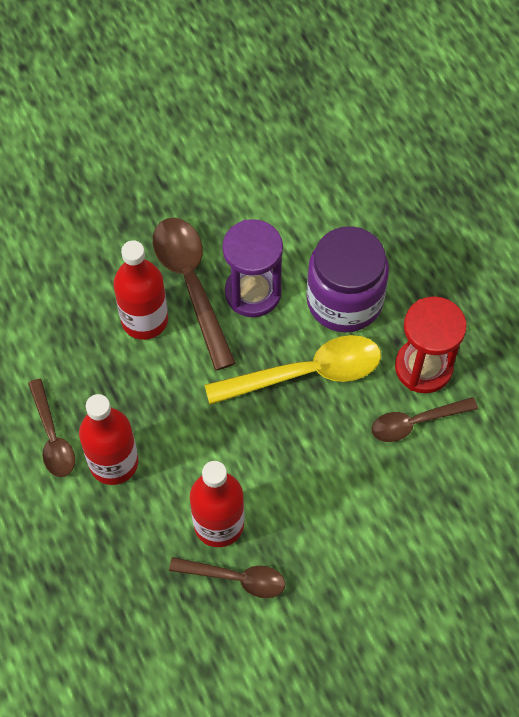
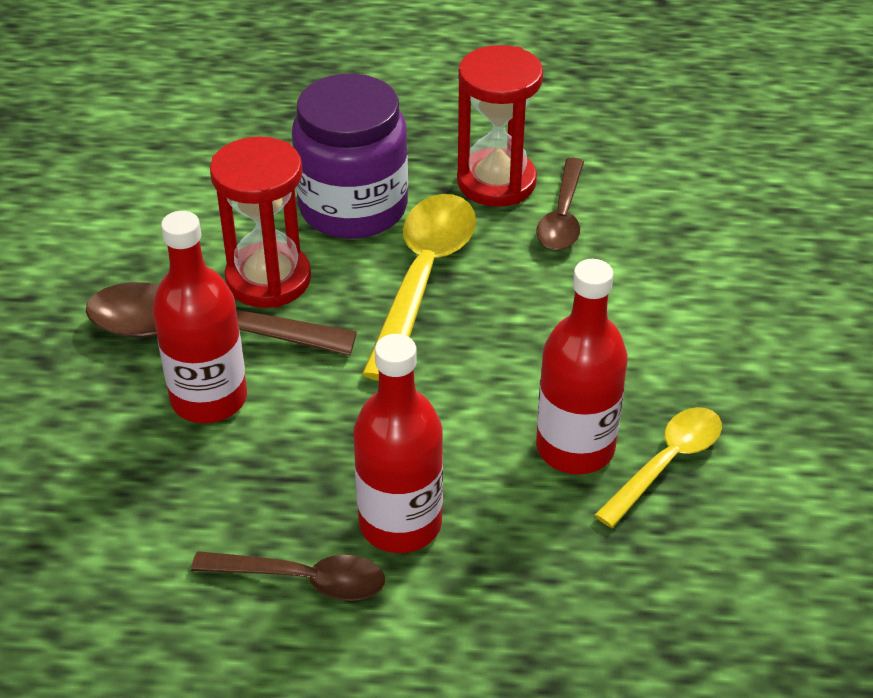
camera: 60 degrees left, 20 degrees down
(236, 578) = (666, 463): brown spoon -> yellow spoon
(253, 293) = (268, 279): purple hourglass -> red hourglass

